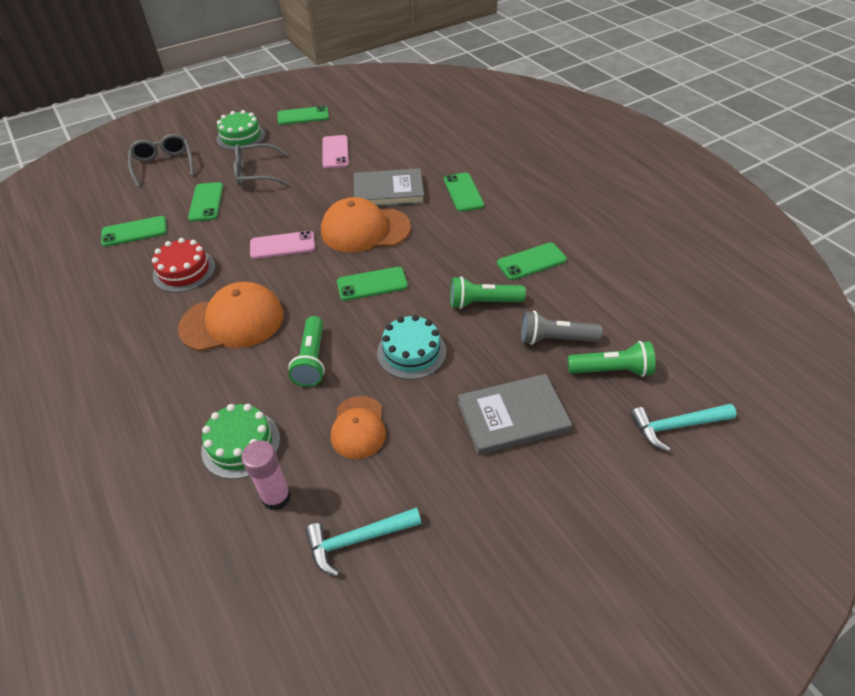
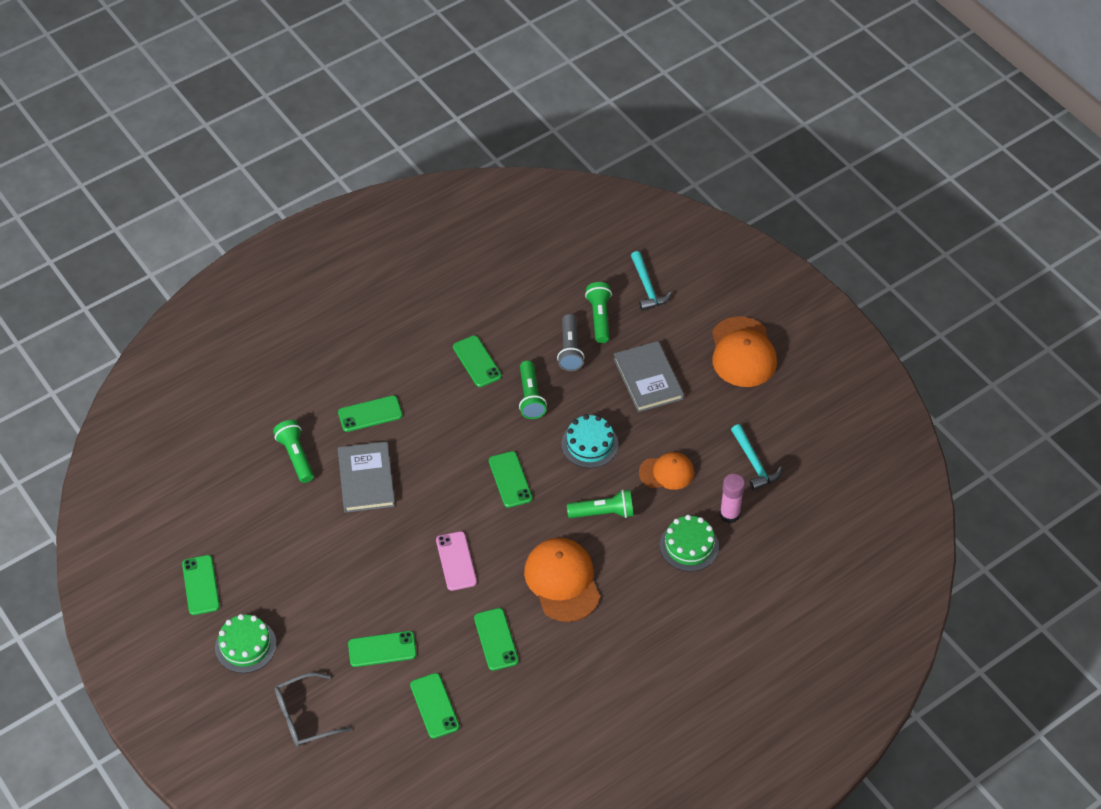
camera: 95 degrees left, 5 degrees up
(184, 271) = (496, 639): red cake -> green phone
(256, 173) = (328, 611): grey glasses -> none
(335, 152) = (287, 538): pink phone -> none
(365, 229) = (431, 493): orange cap -> orange cap (743, 352)
(419, 154) = (296, 456): none -> green flashlight

